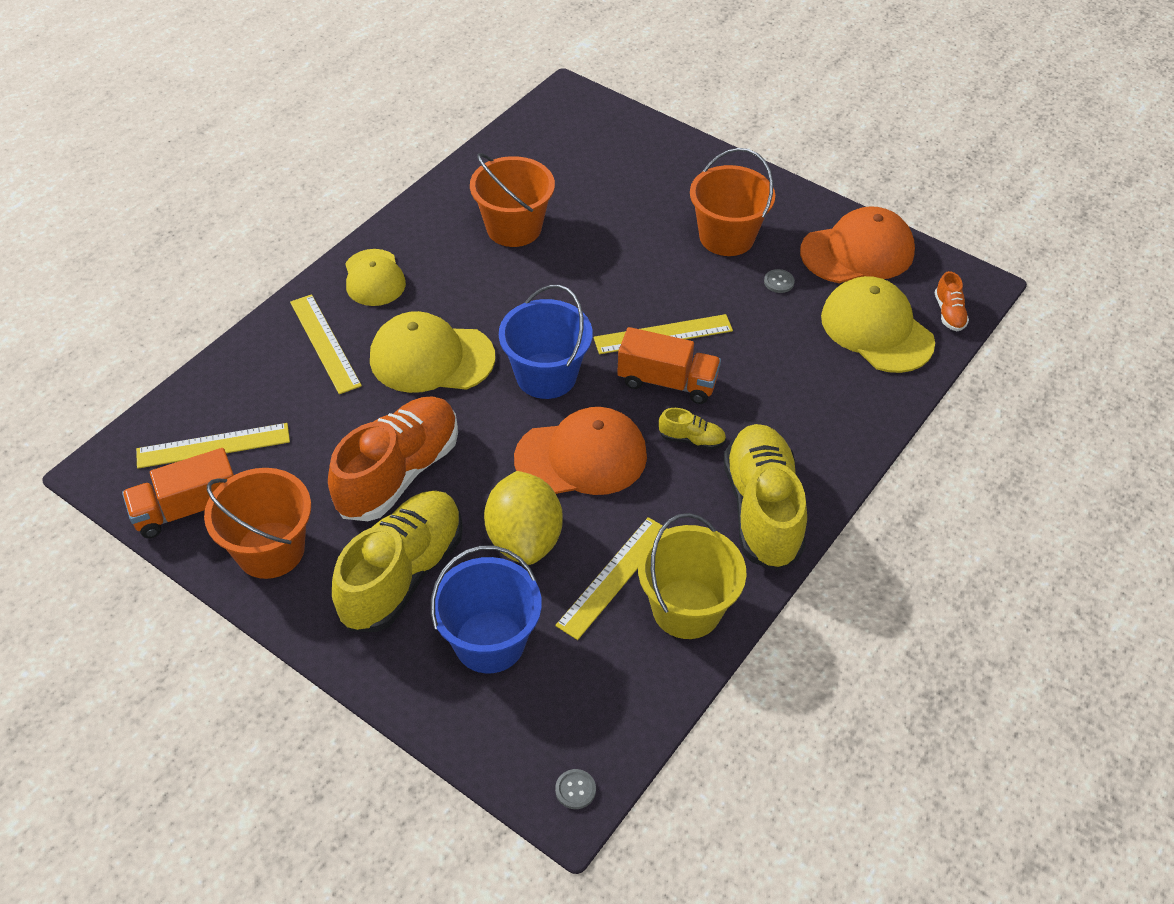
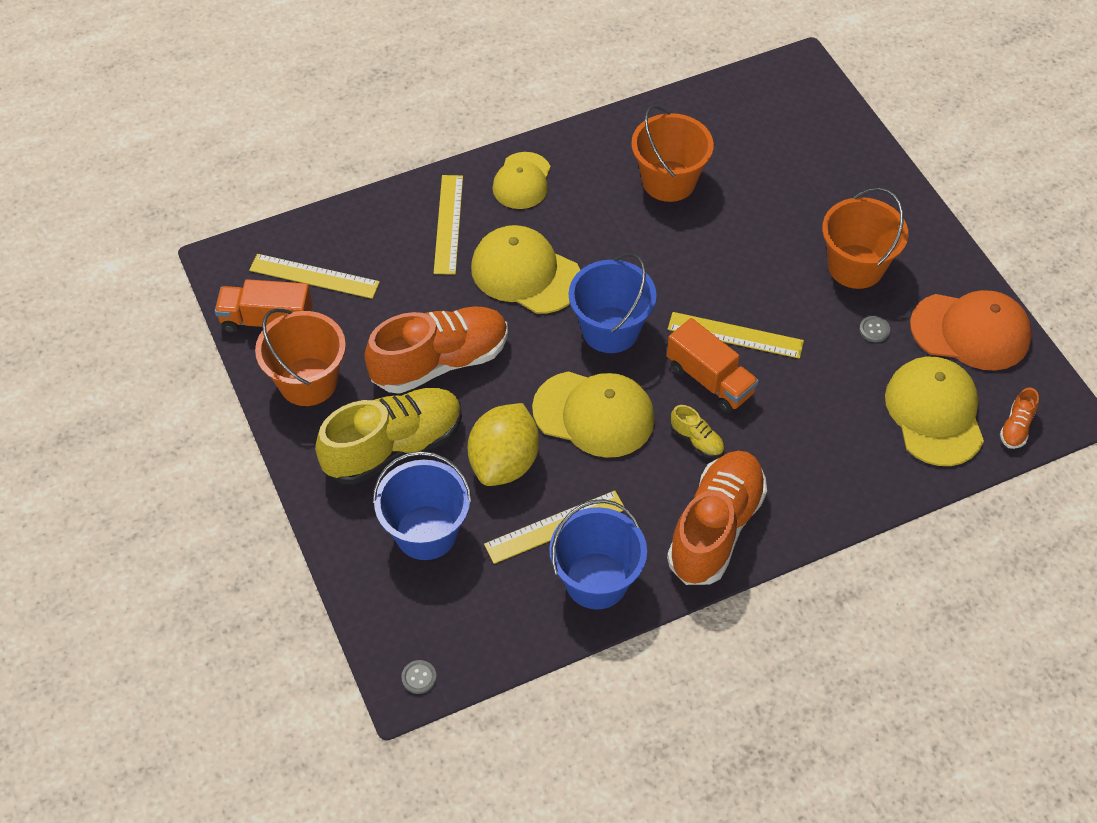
camera: 30 degrees right, 5 degrees up
(581, 457) = (594, 414): orange cap -> yellow cap
(686, 609) = (596, 581): yellow bucket -> blue bucket
(762, 510) = (715, 528): yellow shoe -> orange shoe

